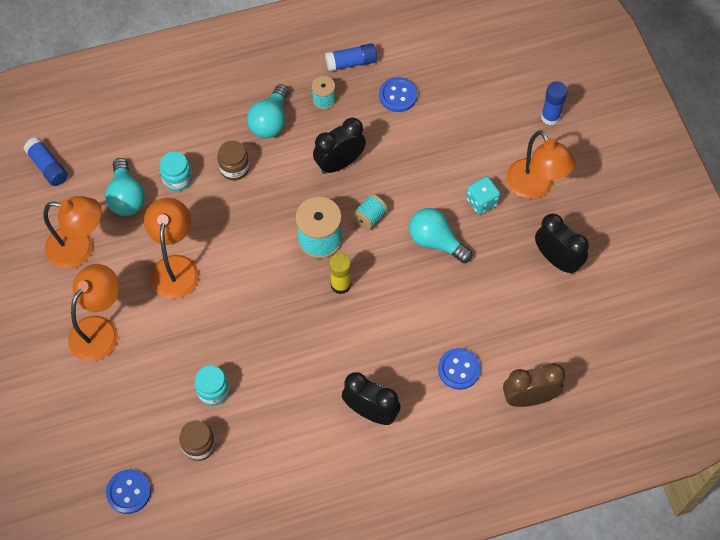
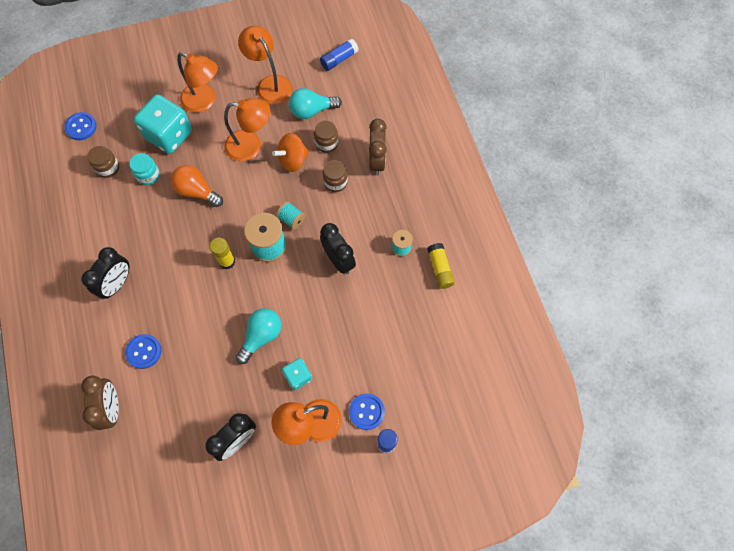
camera: 90 degrees right, 5 degrees up
(80, 249) = (270, 84): orange lamp -> orange lamp turned 135 degrees clockwise
(151, 370) = (169, 135): none -> turquoise dice
(177, 179) = (326, 143): turquoise jar -> brown jar
(200, 216) = (293, 160): none -> orange spinning top
(207, 123) = (377, 161): none -> brown clock
(241, 327) = (197, 191): none -> orange light bulb
(270, 121) = (379, 207): turquoise light bulb -> none
(351, 63) = (440, 269): blue glue stick -> yellow glue stick
(370, 217) = (287, 283): turquoise spool -> turquoise spool (291, 219)
(398, 95) = (406, 307): blue button -> blue button (366, 412)

